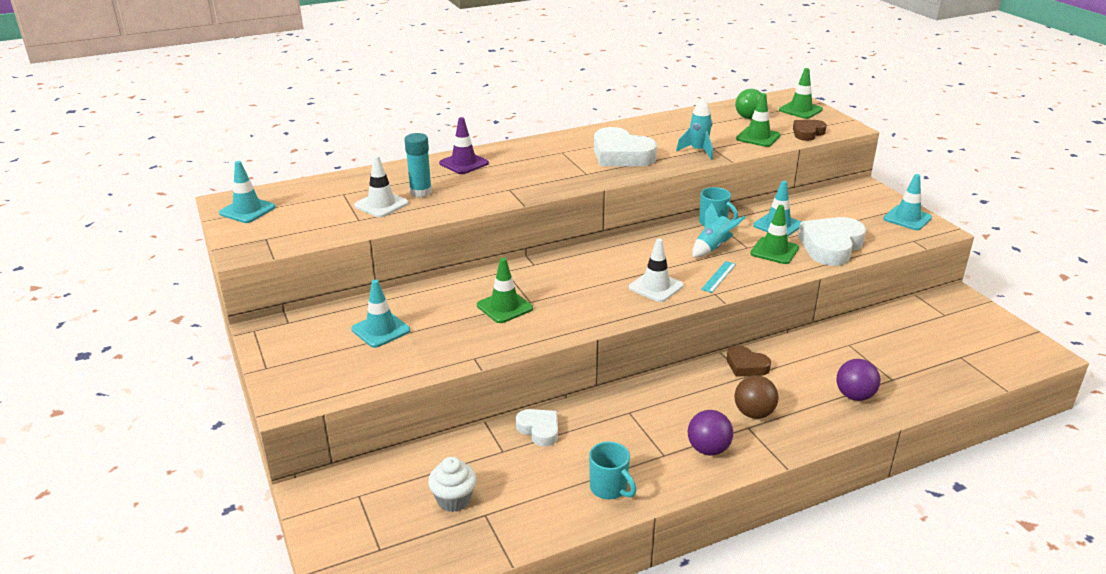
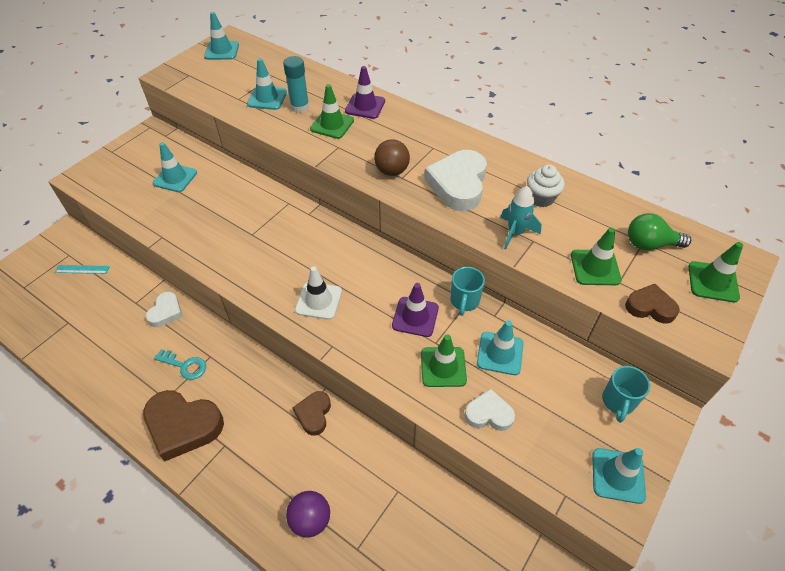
camera: 60 degrees right, 20 degrees up
(381, 204) = (267, 98): white traffic cone -> turquoise traffic cone
(454, 500) = (77, 300): white cupcake -> white cupcake (541, 198)
(504, 307) = (236, 224): green traffic cone -> green traffic cone (332, 125)
(609, 488) = (114, 379): turquoise mug -> turquoise mug (618, 402)
(629, 432) = (185, 366): none -> turquoise key
(708, 449) = (183, 426): purple ball -> brown heart
(713, 248) = (415, 317): turquoise rocket -> purple traffic cone
(718, 277) = (363, 339): turquoise ruler -> turquoise ruler (82, 269)
(753, 413) = (245, 443): brown ball -> brown ball (392, 171)
(831, 246) = (488, 414): white heart -> white heart, size x0.56

